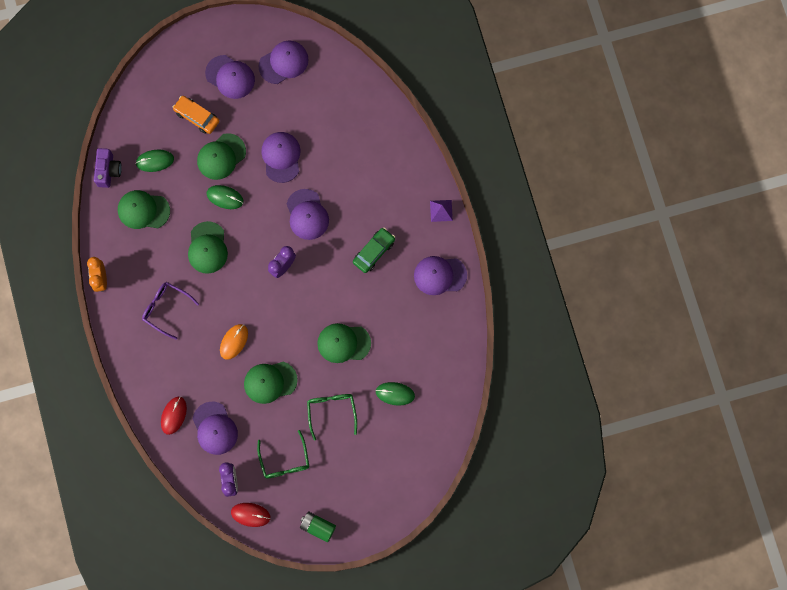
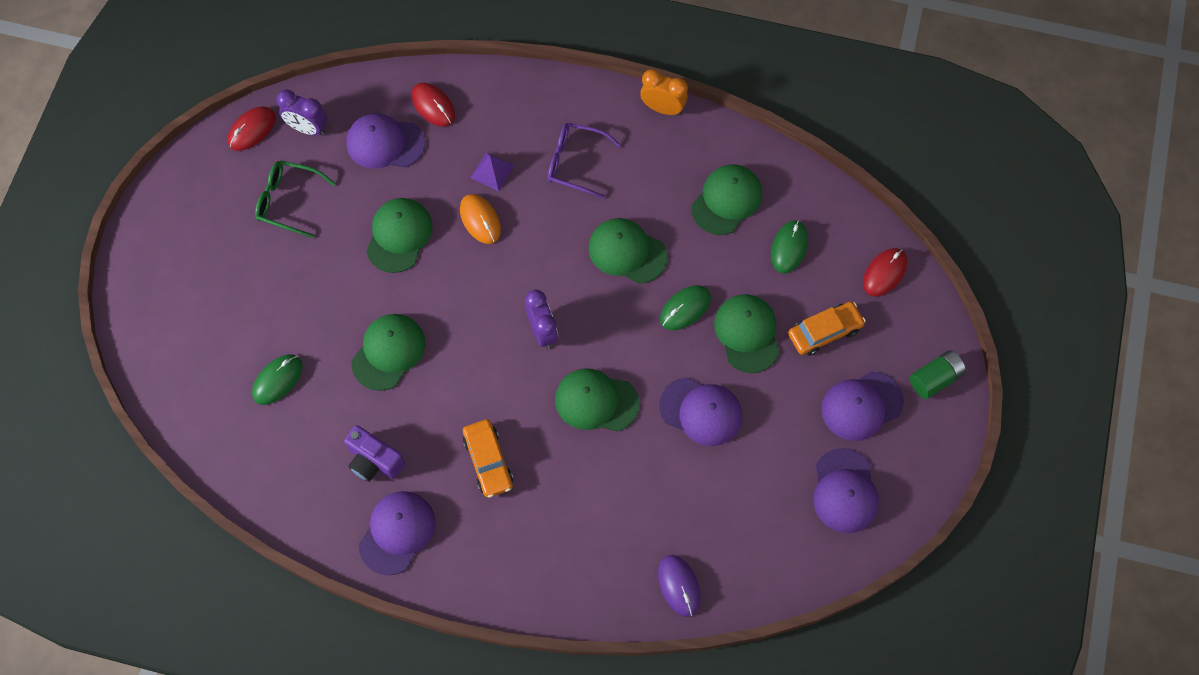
camera: 120 degrees right, 10 degrees down
(108, 171) = (807, 185): purple camera -> purple camera (374, 461)
(142, 102) = (884, 273): none -> red mouse
(166, 309) = (575, 163): purple glasses -> purple glasses turned 135 degrees counterclockwise
(307, 214) = (596, 401): purple cap -> green cap
(318, 527) = (181, 197): green battery -> green battery (934, 379)
(331, 411) = (310, 289): green glasses -> none
(374, 252) = (488, 461): green car -> orange car
(383, 118) = (679, 586): none -> purple mouse
(441, 210) = (489, 590): purple pyramid -> purple pyramid (492, 171)

